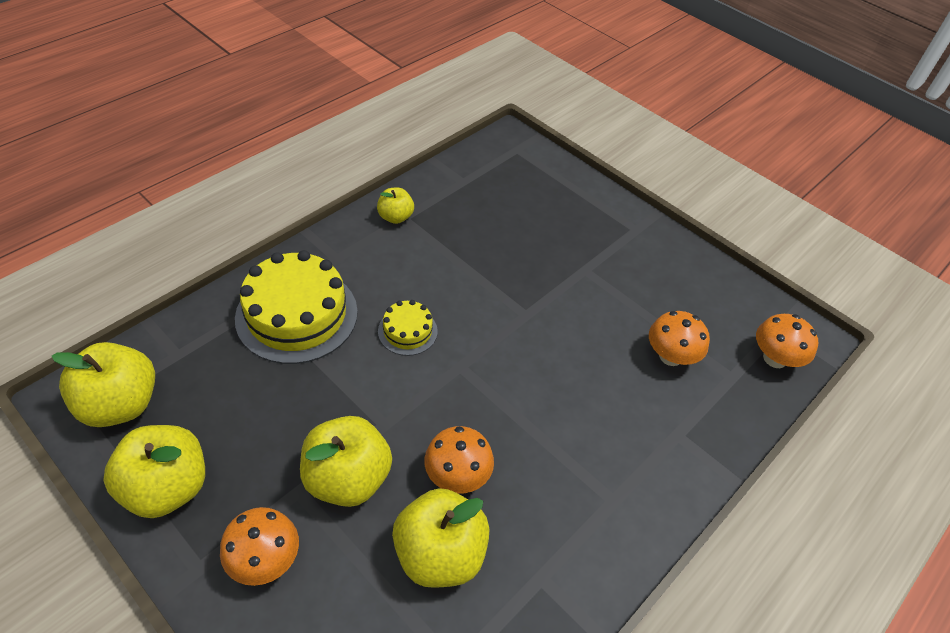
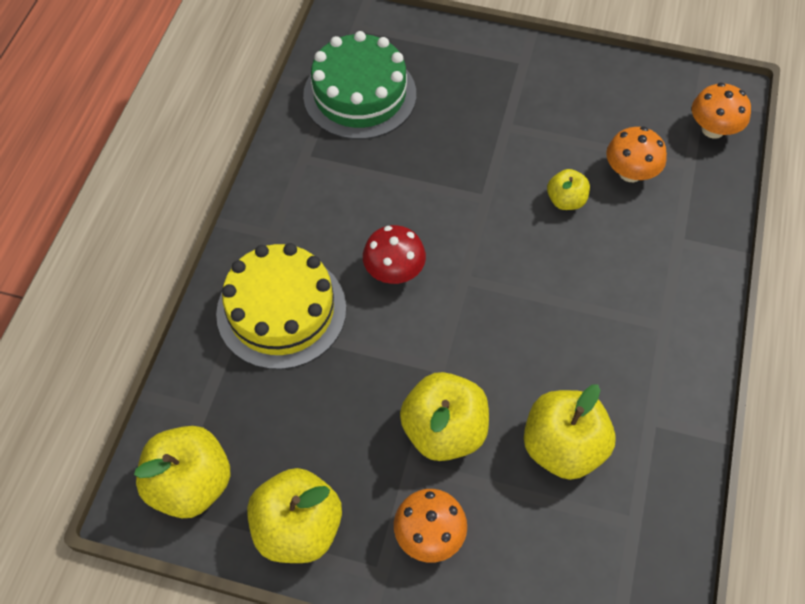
camera: 25 degrees left, 10 degrees up
(395, 217) = (295, 162): yellow apple -> yellow apple (566, 200)
(407, 331) = (394, 271): yellow cake -> red mushroom
(457, 475) = (530, 376): orange mushroom -> none
(482, 194) = (360, 95): none -> green cake

